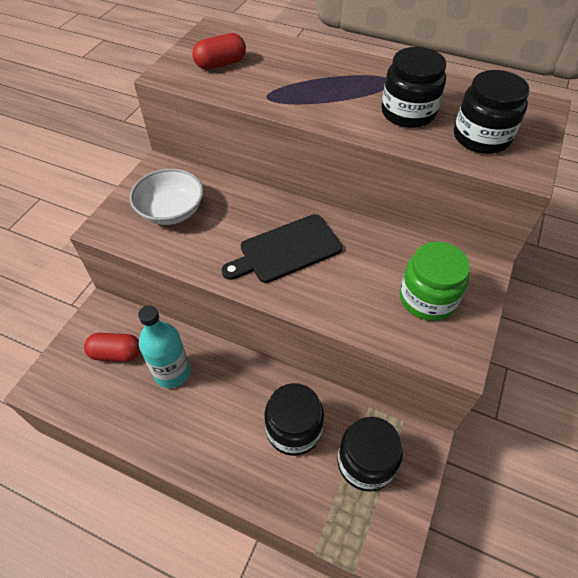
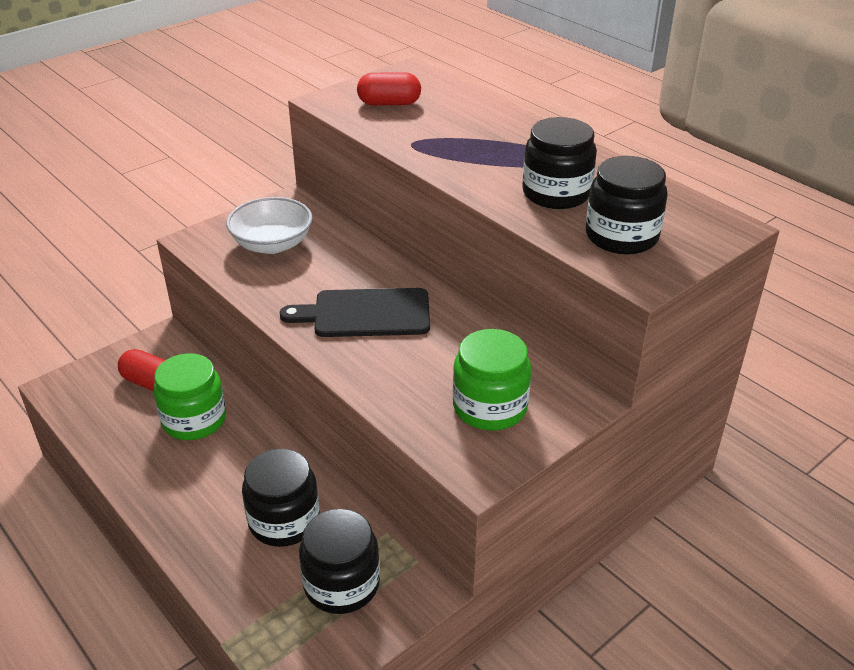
camera: 25 degrees right, 15 degrees down
(172, 372) = (194, 420): turquoise bottle -> green jar

